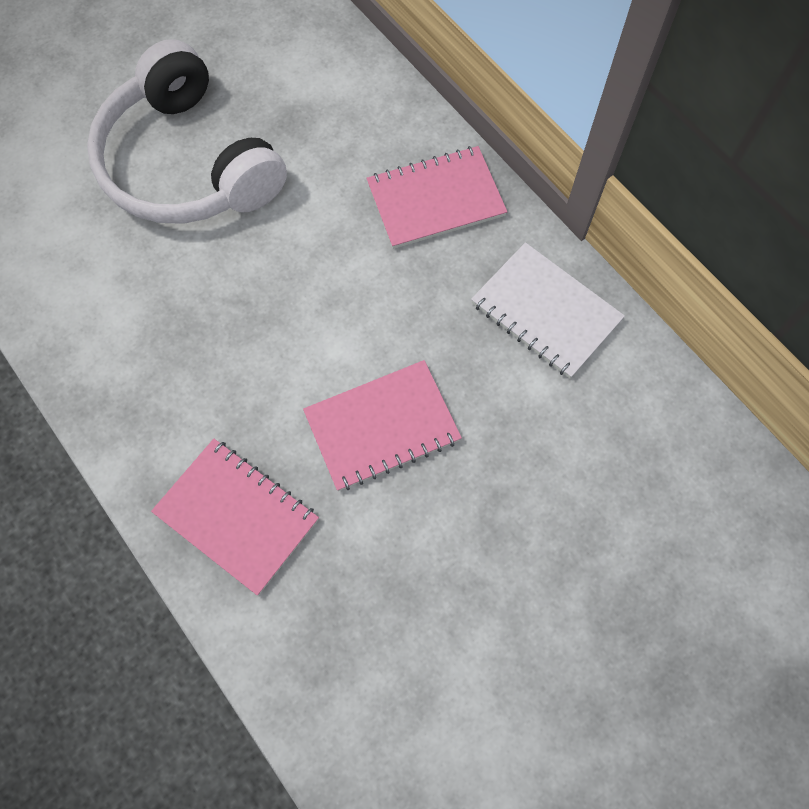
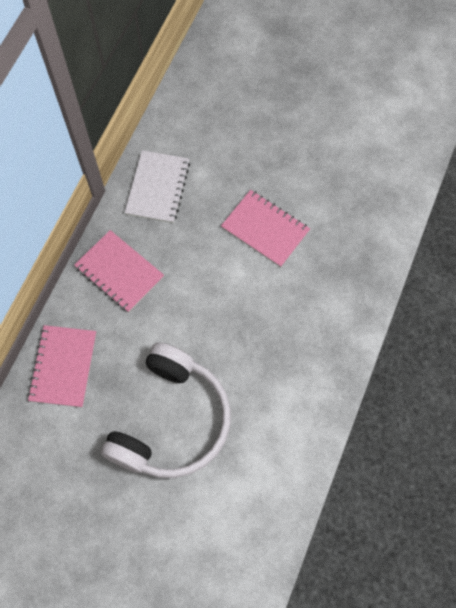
camera: 120 degrees left, 0 degrees up
(237, 516) = (349, 268): pink notebook -> pink notebook (63, 366)

